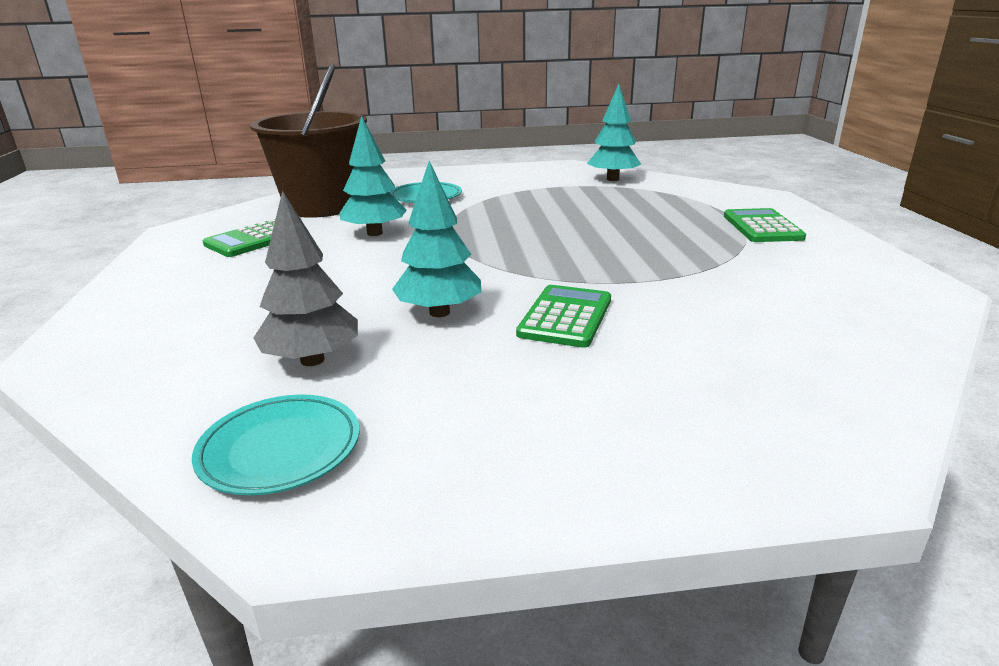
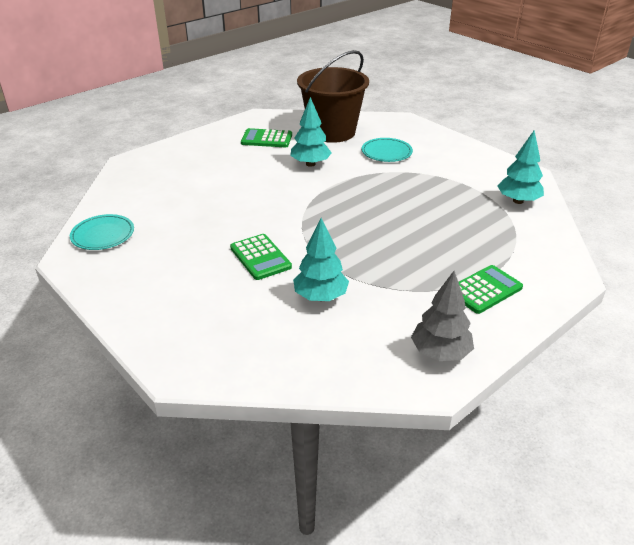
camera: 55 degrees right, 10 degrees up
(312, 360) = (165, 212): grey tree -> grey tree (440, 353)
(439, 312) = (233, 222): turquoise tree -> turquoise tree (320, 297)
(566, 317) = (260, 257): green calculator -> green calculator turned 75 degrees clockwise

